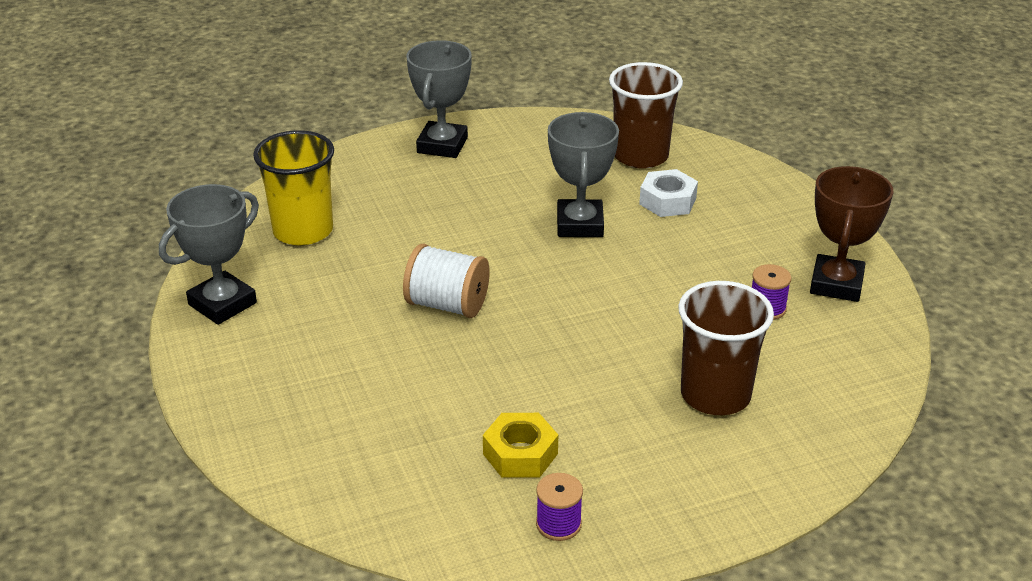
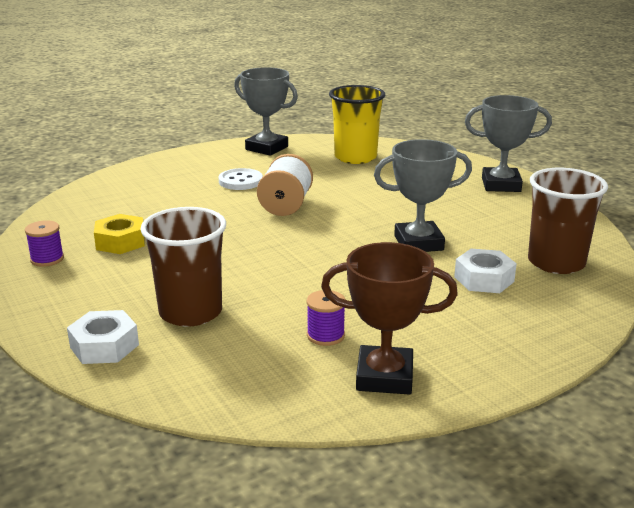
camera: 80 degrees right, 10 degrees down
(346, 337) = (240, 181): none -> white button
(782, 459) = (104, 346): none -> white nut

